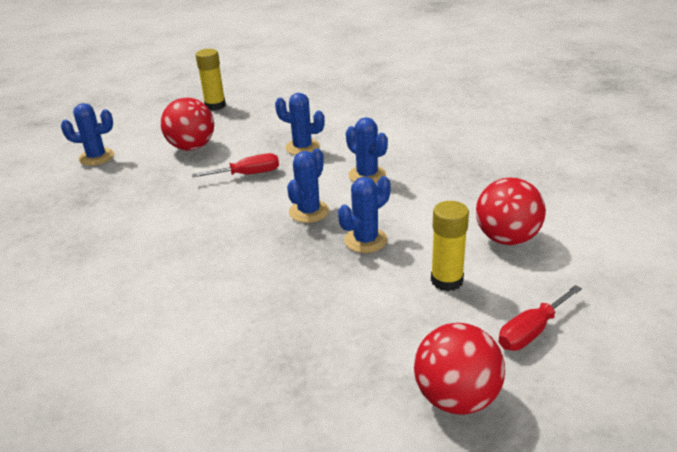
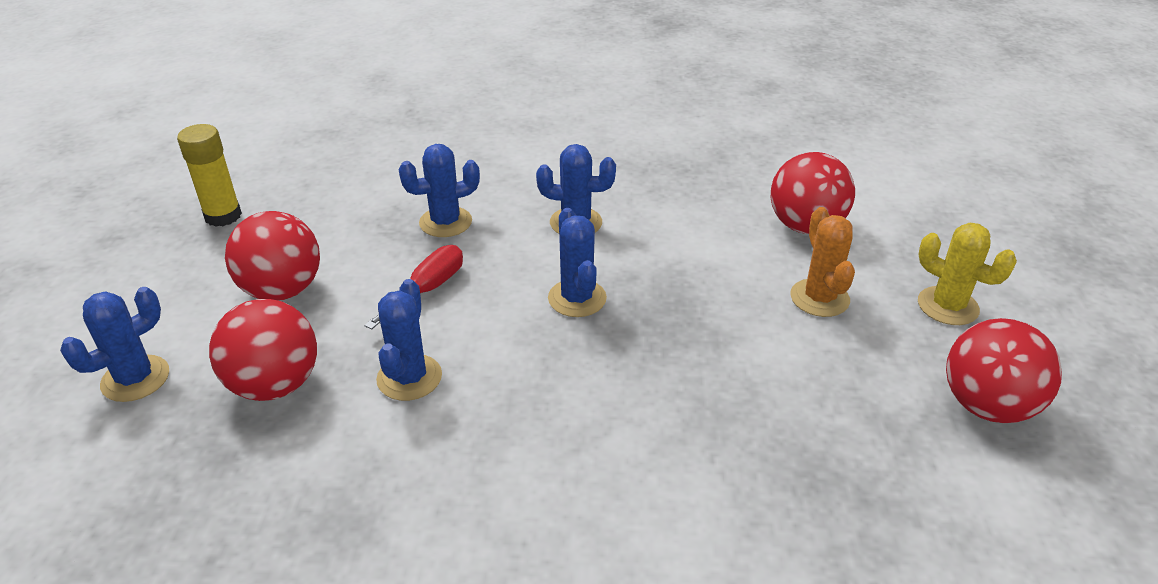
camera: 45 degrees left, 5 degrees up
(134, 184) = (275, 385): none -> red ball
(365, 240) = (686, 299): blue cactus -> blue cactus (409, 378)
(446, 280) = (819, 298): yellow glue stick -> orange cactus
(531, 331) = (947, 306): red screwdriver -> yellow cactus

